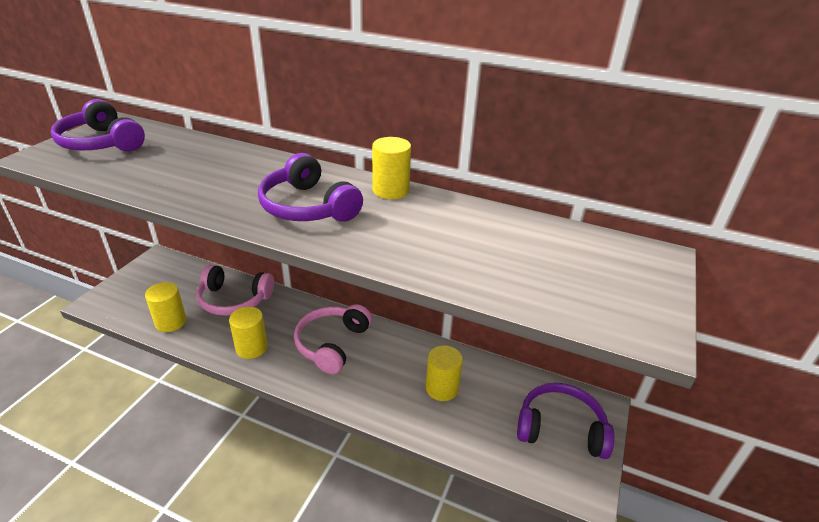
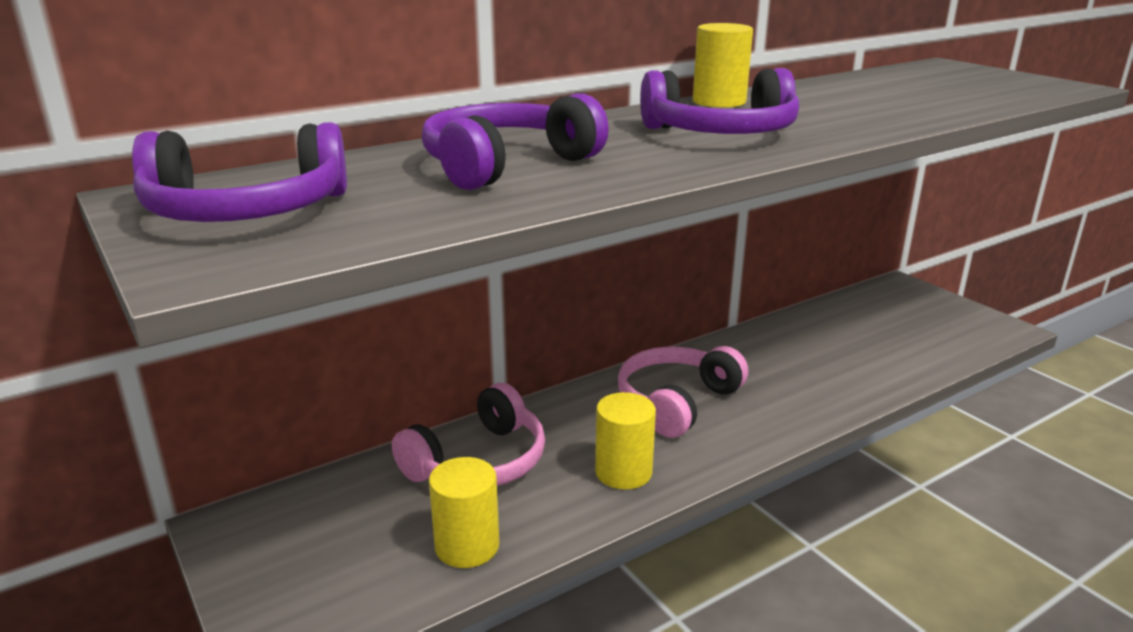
camera: 55 degrees left, 10 degrees down
(332, 344) = (677, 402): pink headphones -> pink headphones turned 75 degrees clockwise
(442, 388) = (820, 353): yellow cylinder -> none
(560, 429) = (921, 313): purple headphones -> purple headphones (506, 165)

